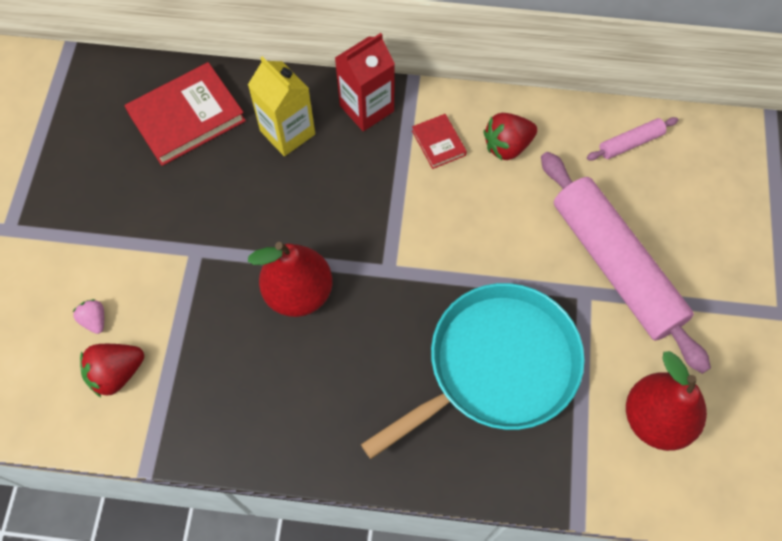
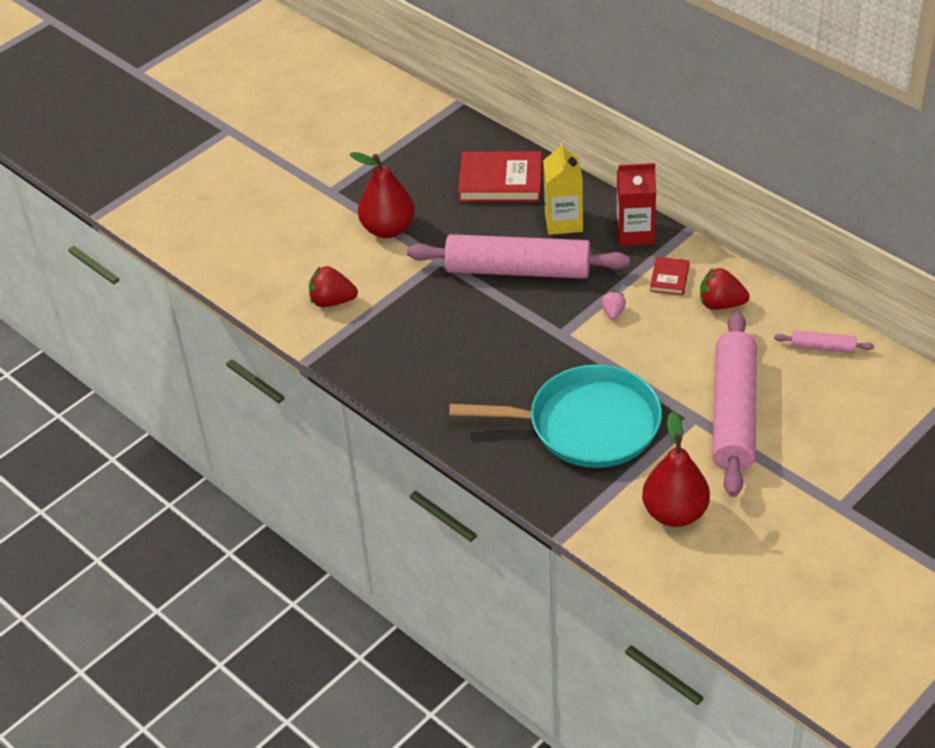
camera: 40 degrees right, 20 degrees down
(95, 320) = (342, 266): pink strawberry -> pink strawberry (613, 313)
(286, 217) = (518, 270): none -> pink rolling pin
(298, 293) = (487, 316): red pear -> red pear (388, 229)

